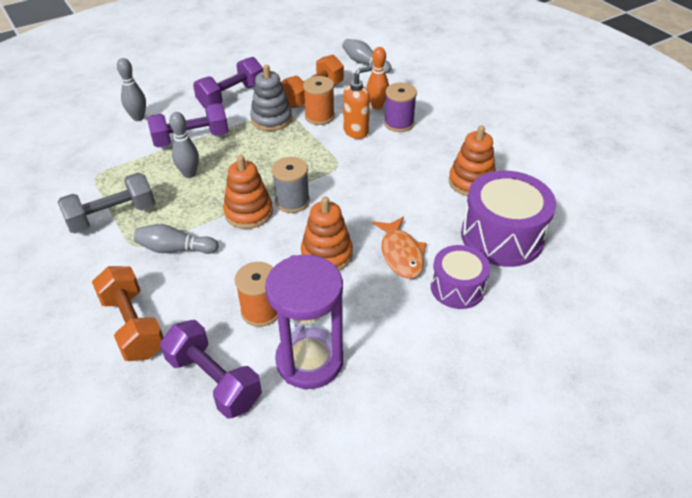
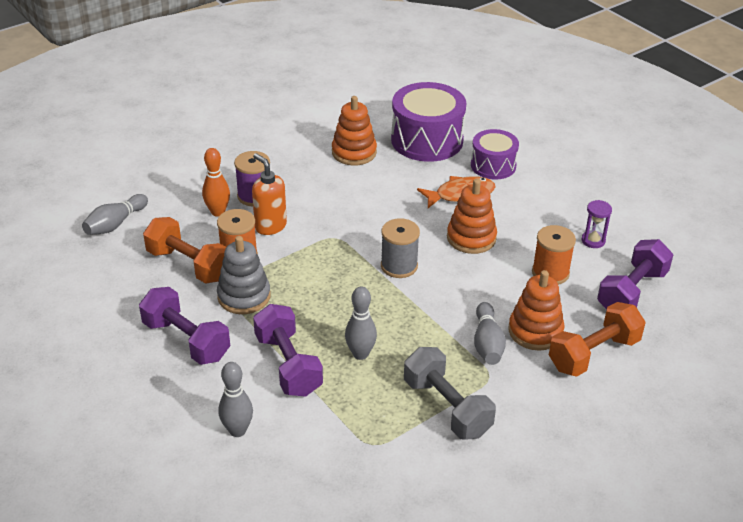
camera: 95 degrees left, 5 degrees down
(248, 212) = (421, 296): orange stacking toy -> orange stacking toy (535, 331)
(309, 360) = (593, 241): purple hourglass -> purple hourglass, size x0.43

